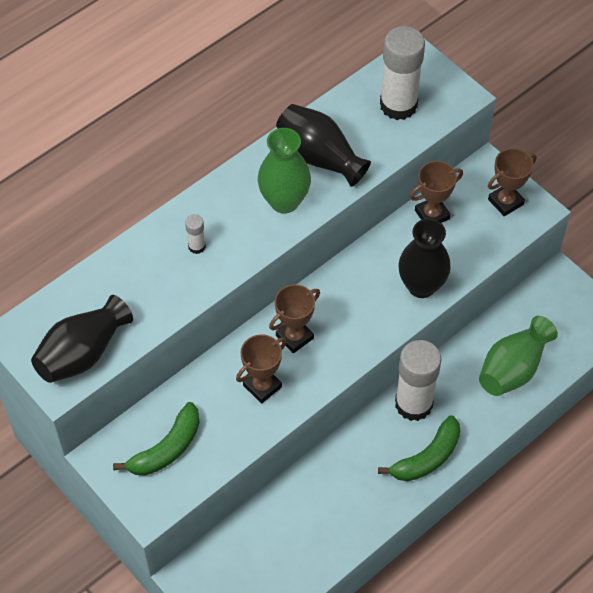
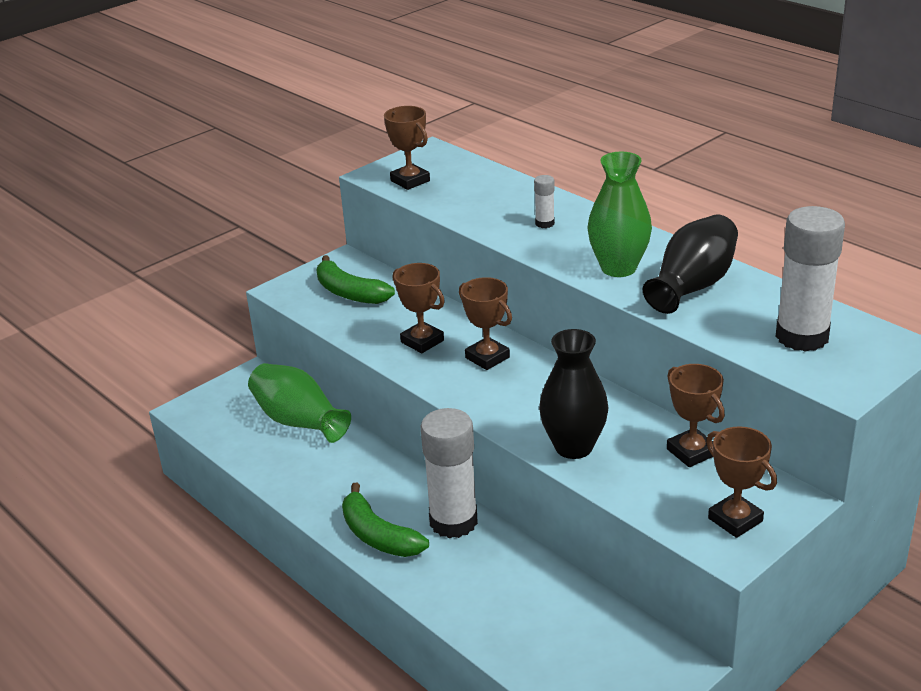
camera: 90 degrees right, 25 degrees down
(83, 353) = (410, 181): black vase -> brown trophy
(513, 369) = (513, 614): green vase -> green vase (299, 421)

